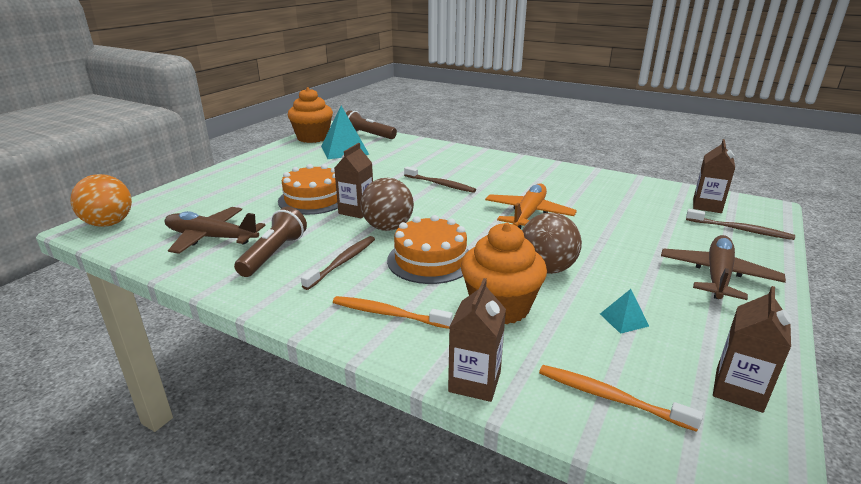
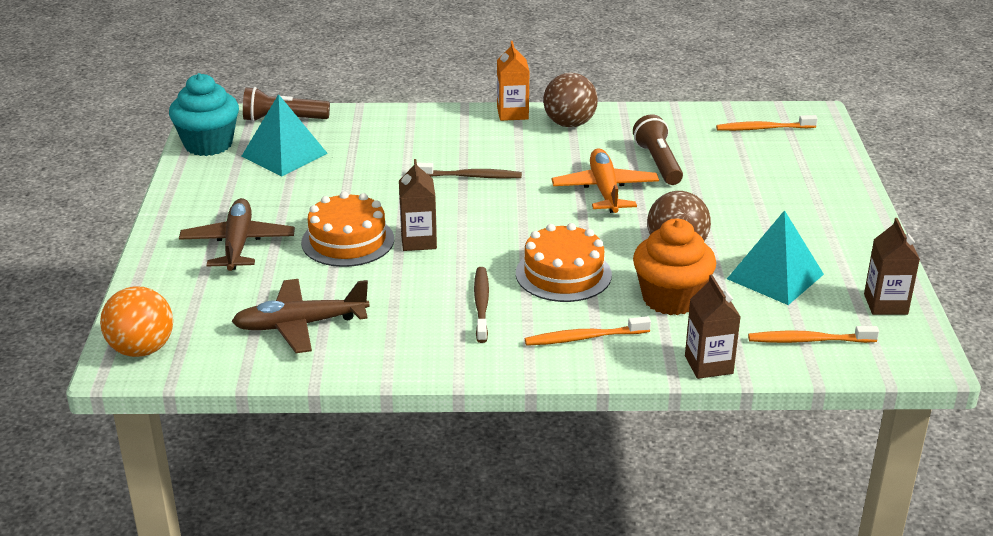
camera: 30 degrees left, 5 degrees up
(274, 254) = (399, 319): brown flashlight -> brown flashlight (658, 163)
(313, 138) = (208, 144): orange cupcake -> turquoise cupcake
(388, 227) = (479, 251): brown ball -> brown ball (569, 124)
(511, 159) = (512, 113): none -> orange carton
(624, 319) = (775, 276): turquoise pyramid -> turquoise pyramid, size x2.21
(707, 206) = (763, 128): brown carton -> orange toothbrush
(717, 276) = (818, 210): brown plane -> brown plane (238, 244)
(739, 230) = (808, 151): brown toothbrush -> none

